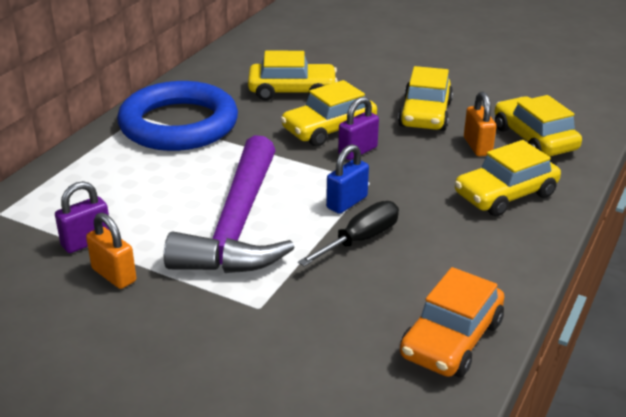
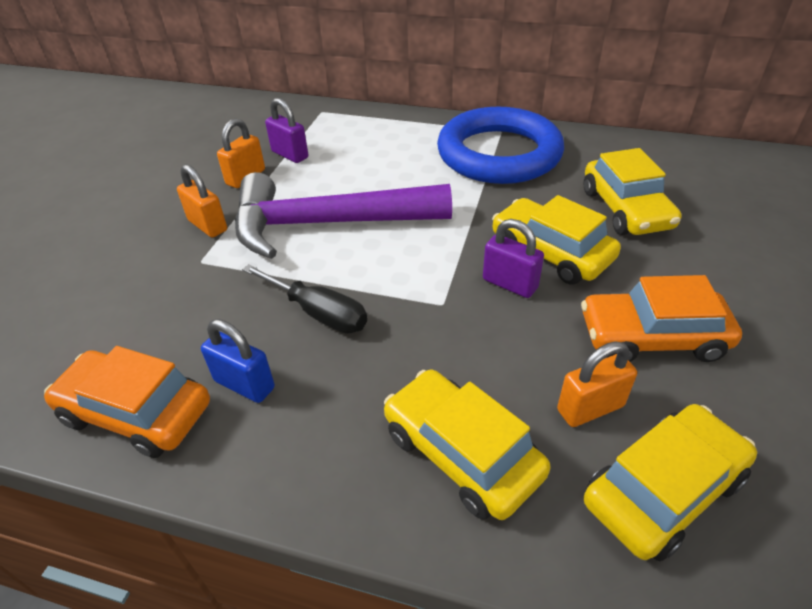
camera: 80 degrees right, 10 degrees up
(196, 303) = (208, 225): none -> orange padlock
(347, 202) = (390, 291): blue padlock -> blue padlock (244, 384)
(425, 114) = (652, 337): yellow car -> orange car

